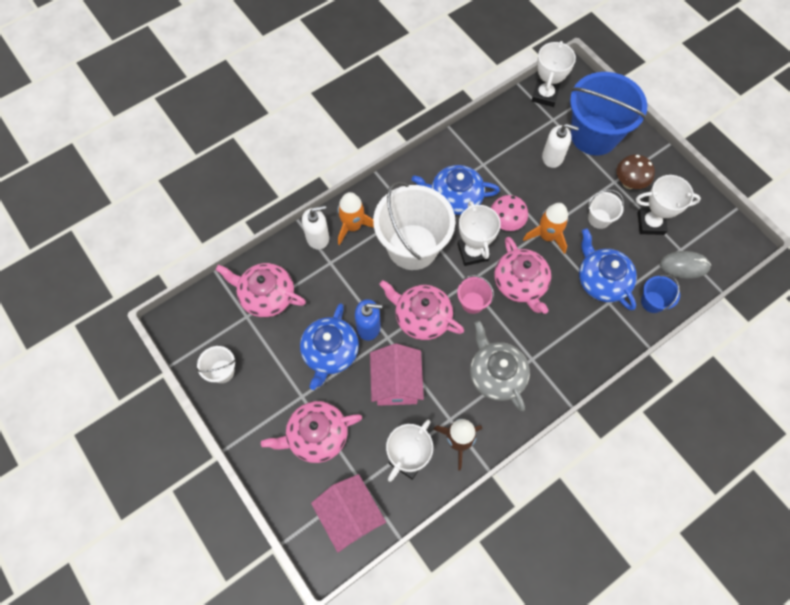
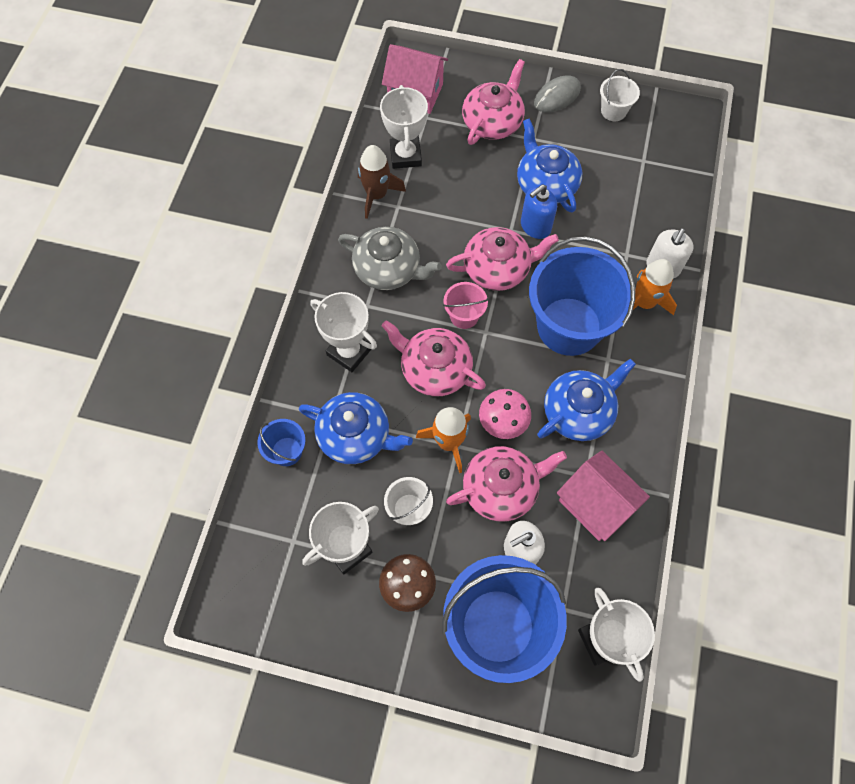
camera: 140 degrees right, 0 degrees up
(266, 295) = (647, 187): pink teapot -> pink teapot (501, 488)
(396, 383) = (467, 200): pink house -> pink house (595, 504)
(412, 247) = (569, 326): white bucket -> blue bucket
(472, 252) = (508, 365): white trophy -> white trophy (349, 352)
(684, 266) = (277, 522): grey mouse -> grey mouse (557, 96)

